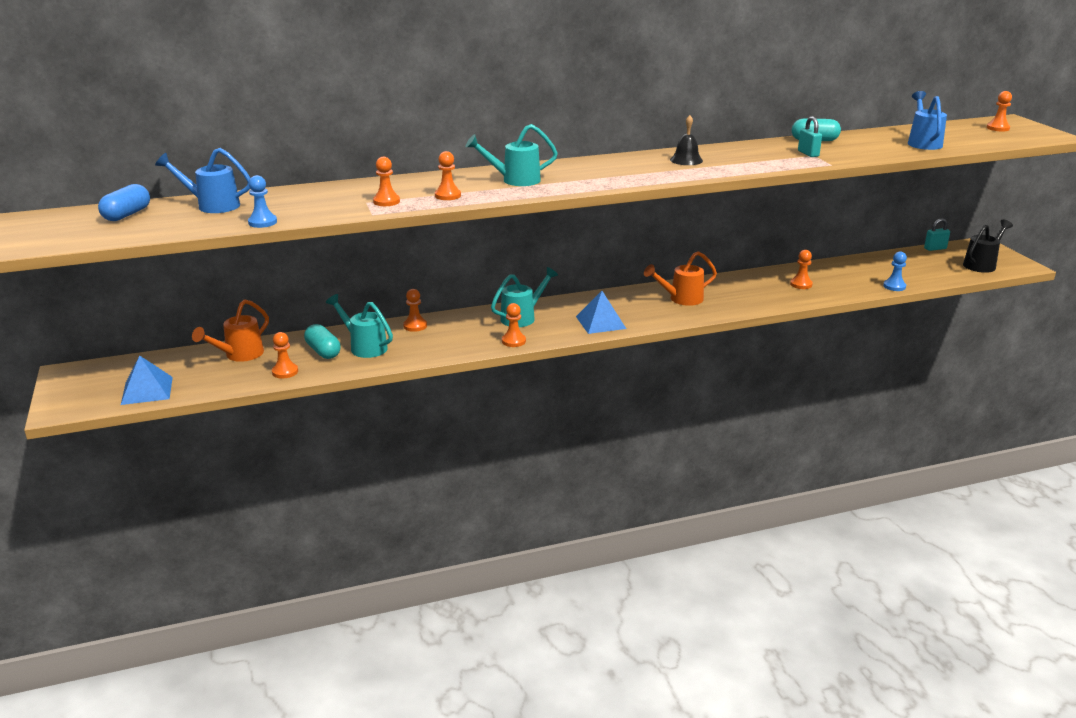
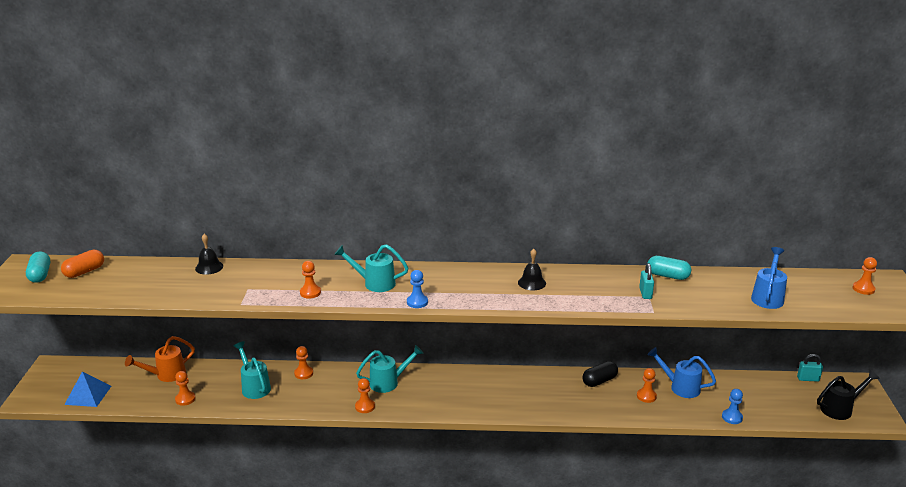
camera: 20 degrees right, 0 degrees up
(127, 215) = (84, 272): blue capsule -> orange capsule
(212, 205) = (144, 272): blue watering can -> blue watering can (680, 387)
(262, 222) = (161, 298): blue pawn -> blue pawn (417, 302)
(295, 192) = (209, 267): none -> black bell
(323, 351) = (223, 385): turquoise capsule -> turquoise capsule (40, 275)
(386, 201) = (262, 291): orange pawn -> none
(600, 322) = (445, 402): blue pyramid -> none
(681, 299) = (529, 390): orange watering can -> none
(745, 280) = (599, 381): none -> black capsule

